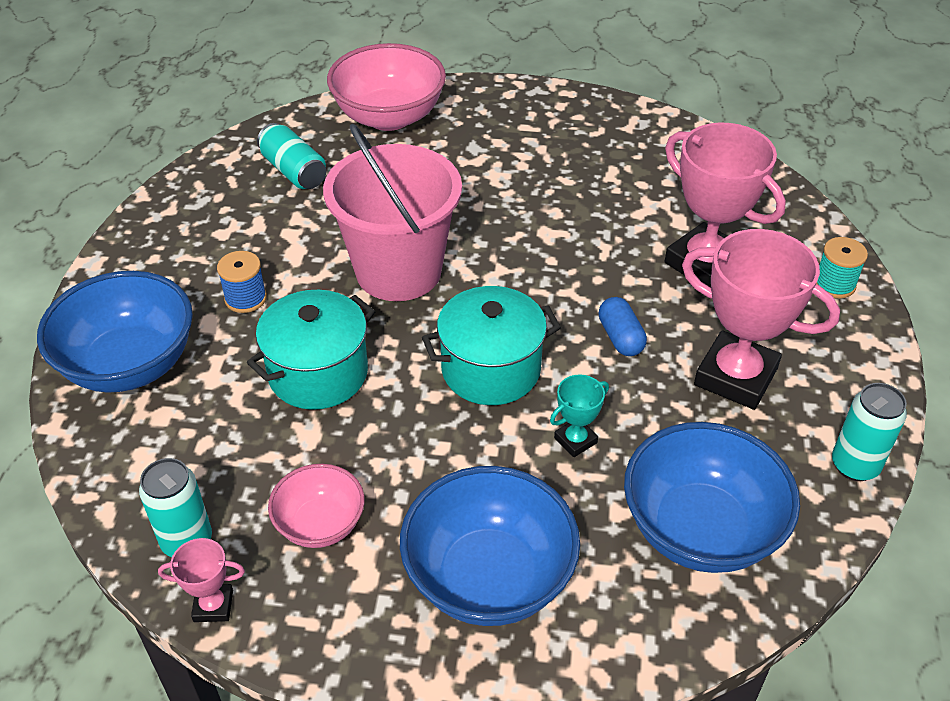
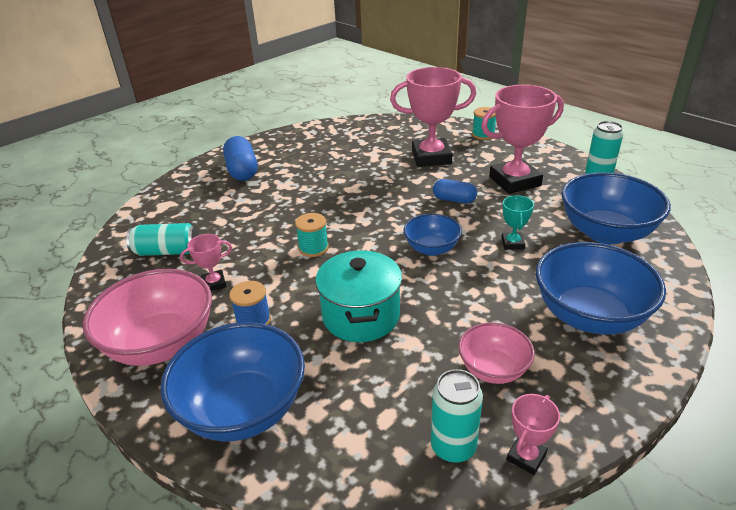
camera: 50 degrees left, 10 degrees down
(275, 236) = (214, 283): none -> pink trophy
(389, 117) = (180, 198): pink bowl -> pink bowl (161, 344)
(398, 271) = (313, 248): pink bucket -> turquoise spool
(488, 125) = (242, 171): none -> blue capsule
(491, 369) = (431, 249): turquoise pot -> blue bowl

